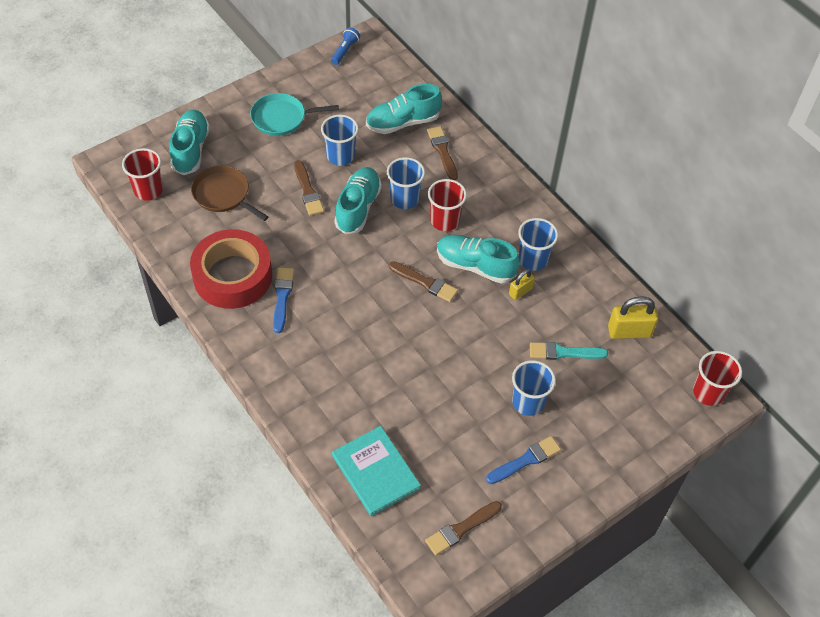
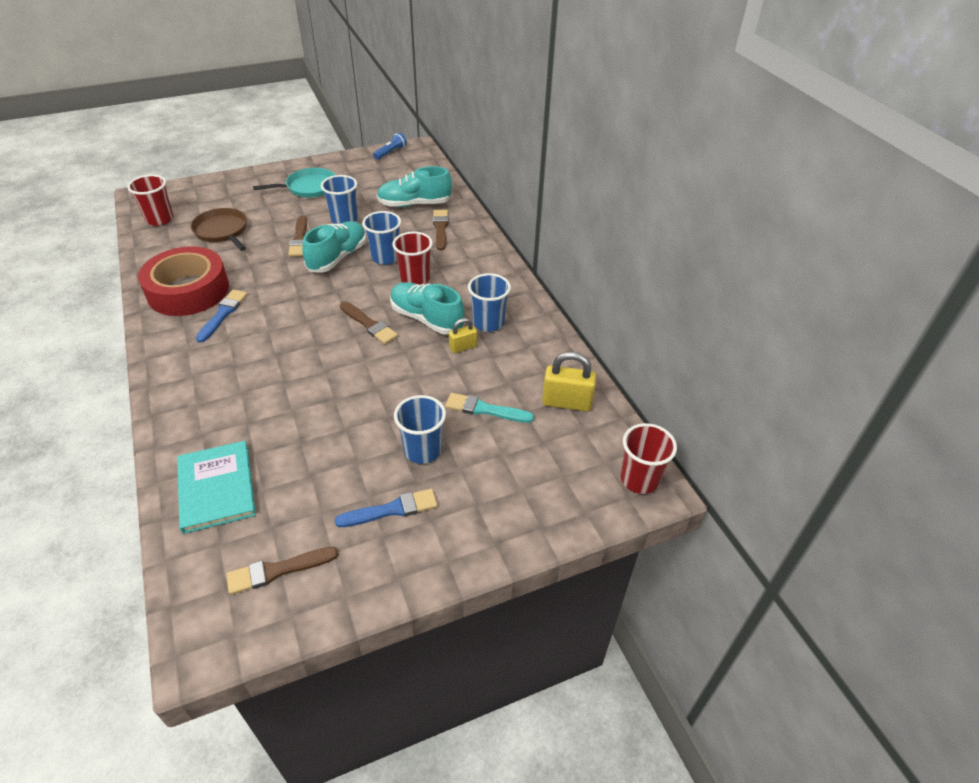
camera: 15 degrees right, 10 degrees down
(191, 150) = (216, 197): turquoise shoe -> none
(282, 118) = (309, 187): turquoise pan -> turquoise pan turned 150 degrees clockwise

